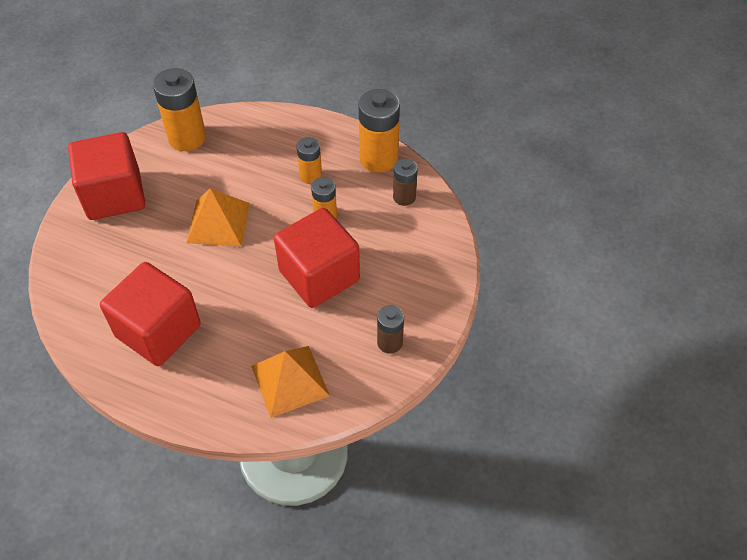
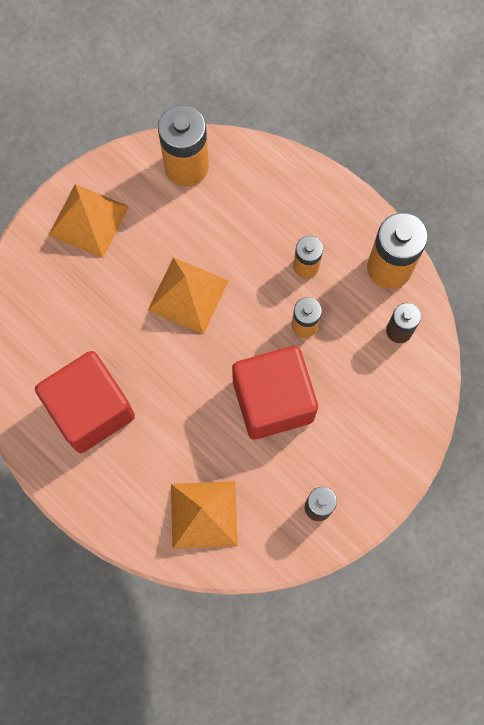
camera: 20 degrees right, 20 degrees up
(114, 195) = (88, 220): red cube -> orange pyramid

